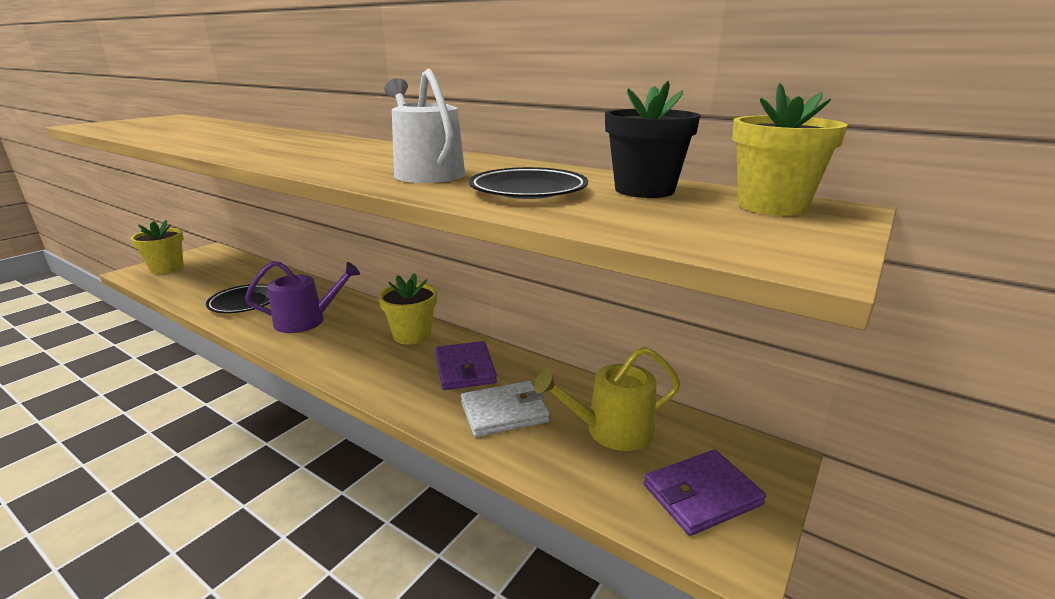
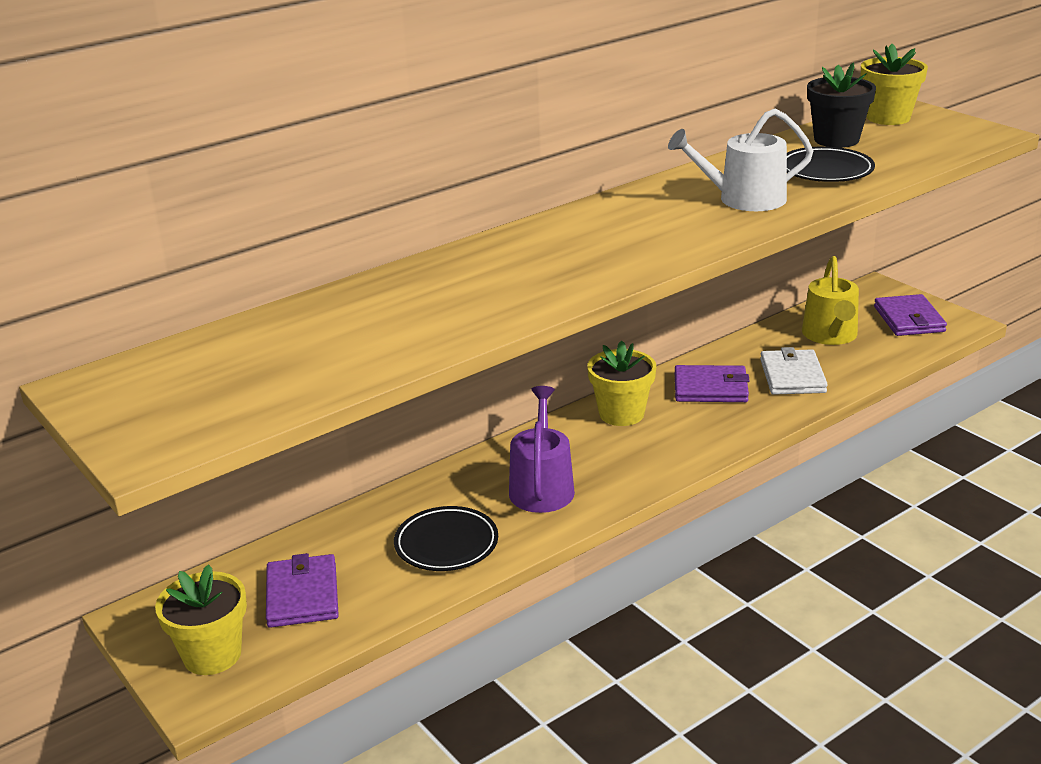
camera: 70 degrees left, 5 degrees up
(209, 277) = (302, 595): none -> purple wallet

